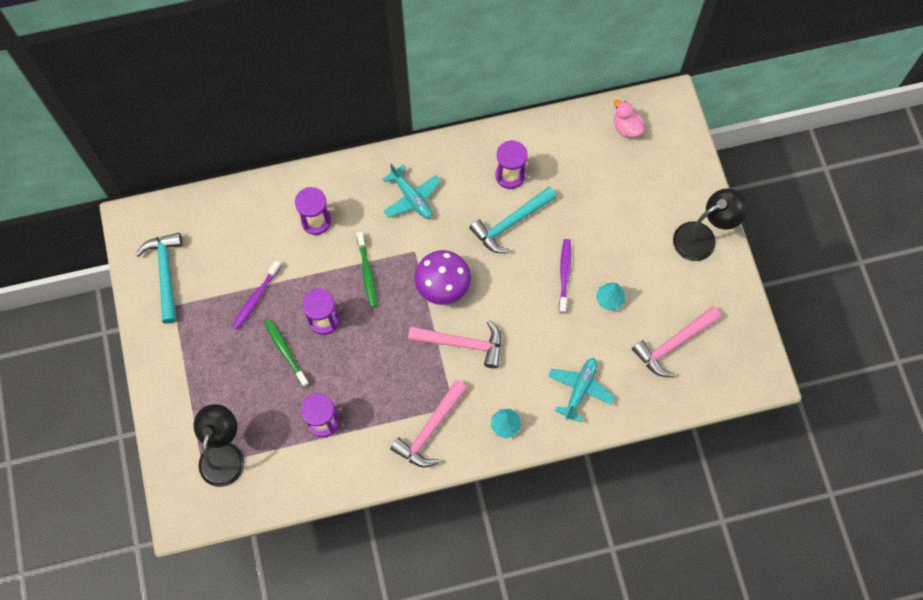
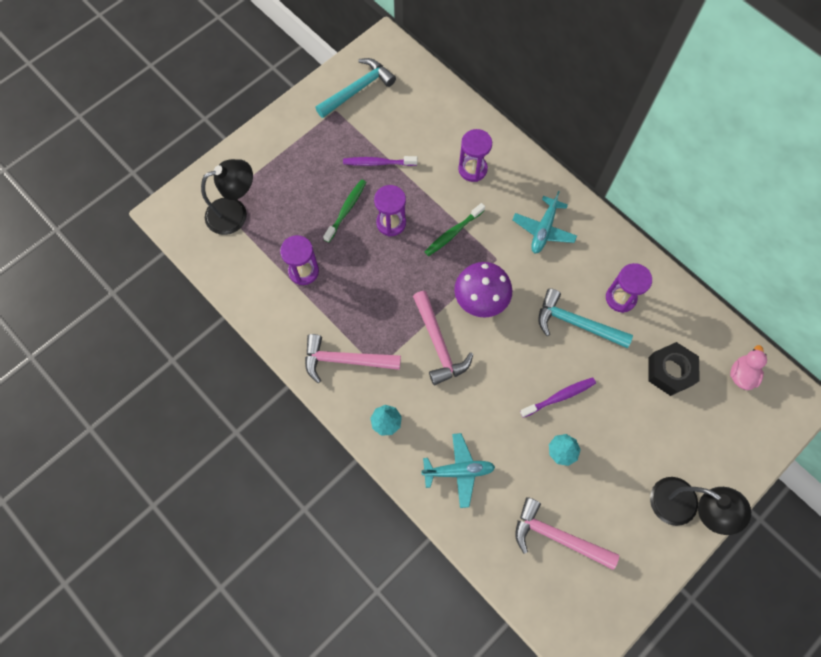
camera: 60 degrees right, 0 degrees up
(593, 178) = (670, 371): none -> black nut

